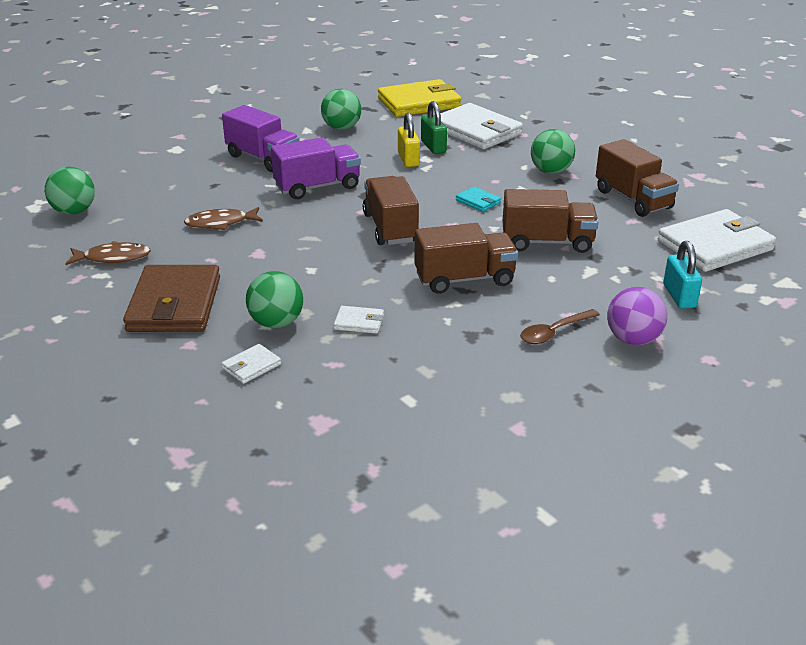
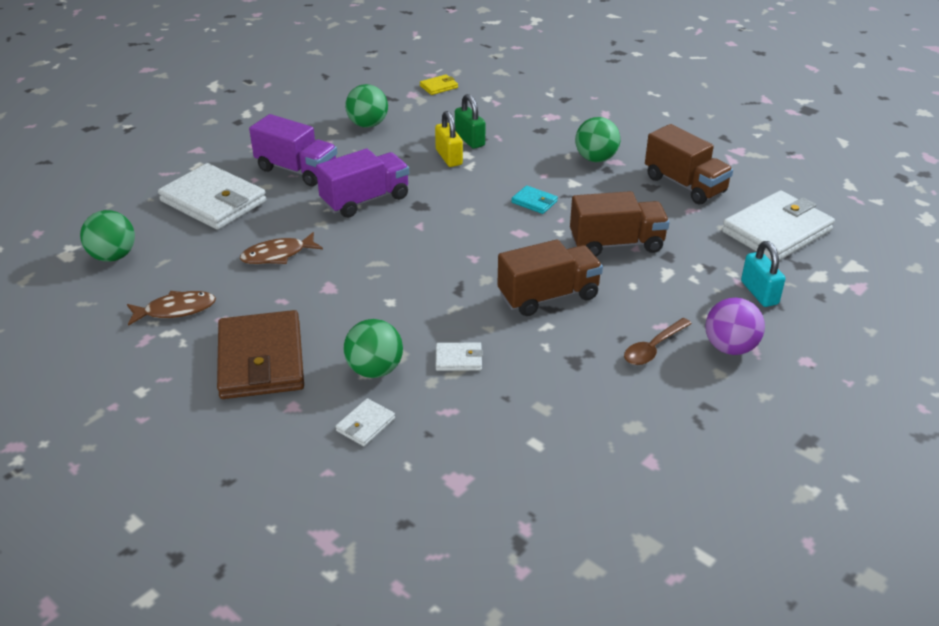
camera: 10 degrees left, 5 degrees up
(390, 228) = (456, 243): brown truck -> none
(419, 103) = (438, 87): yellow wallet -> yellow wallet, size x0.43
(476, 131) = (507, 116): white wallet -> white wallet (213, 201)

